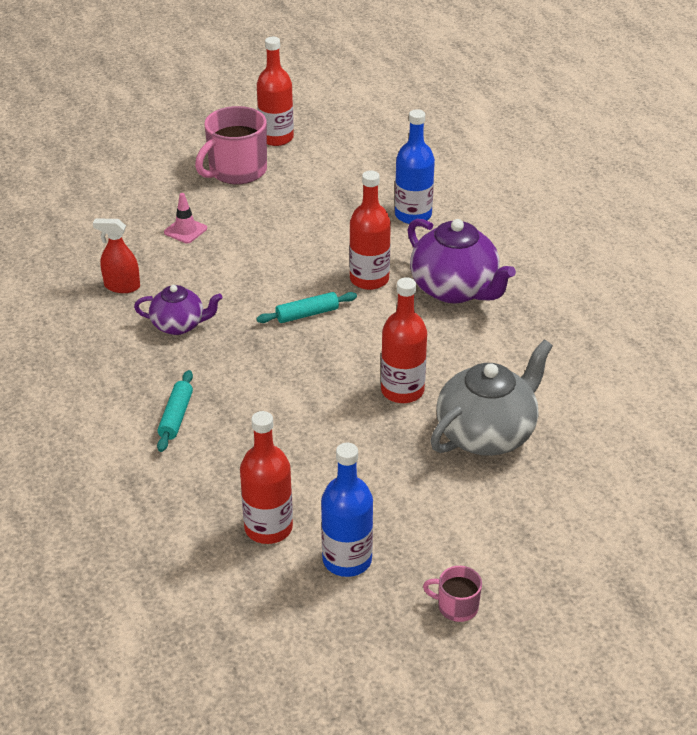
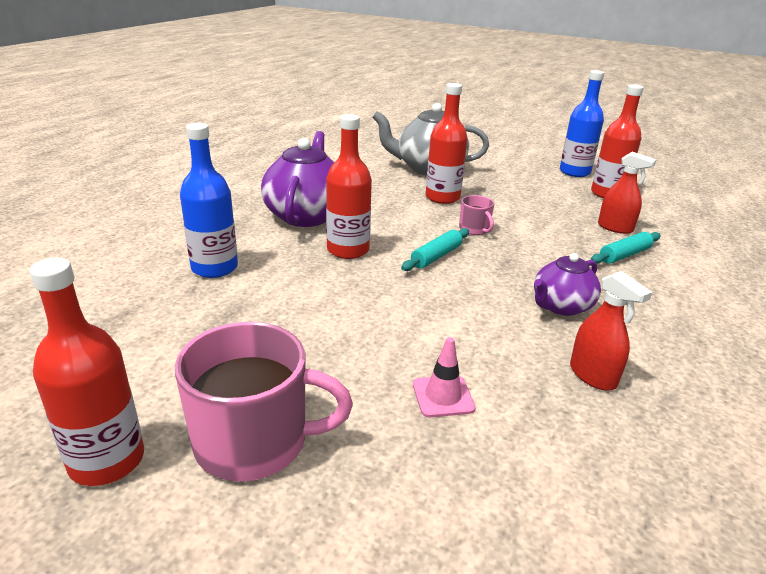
camera: 135 degrees left, 10 degrees down
(179, 325) = (561, 306): purple teapot -> purple teapot turned 90 degrees counterclockwise
(212, 457) = (615, 228): none -> red spray bottle
(307, 314) = (436, 256): turquoise rolling pin -> turquoise rolling pin turned 75 degrees counterclockwise
(456, 606) = (539, 148): pink mug -> pink mug (474, 229)

